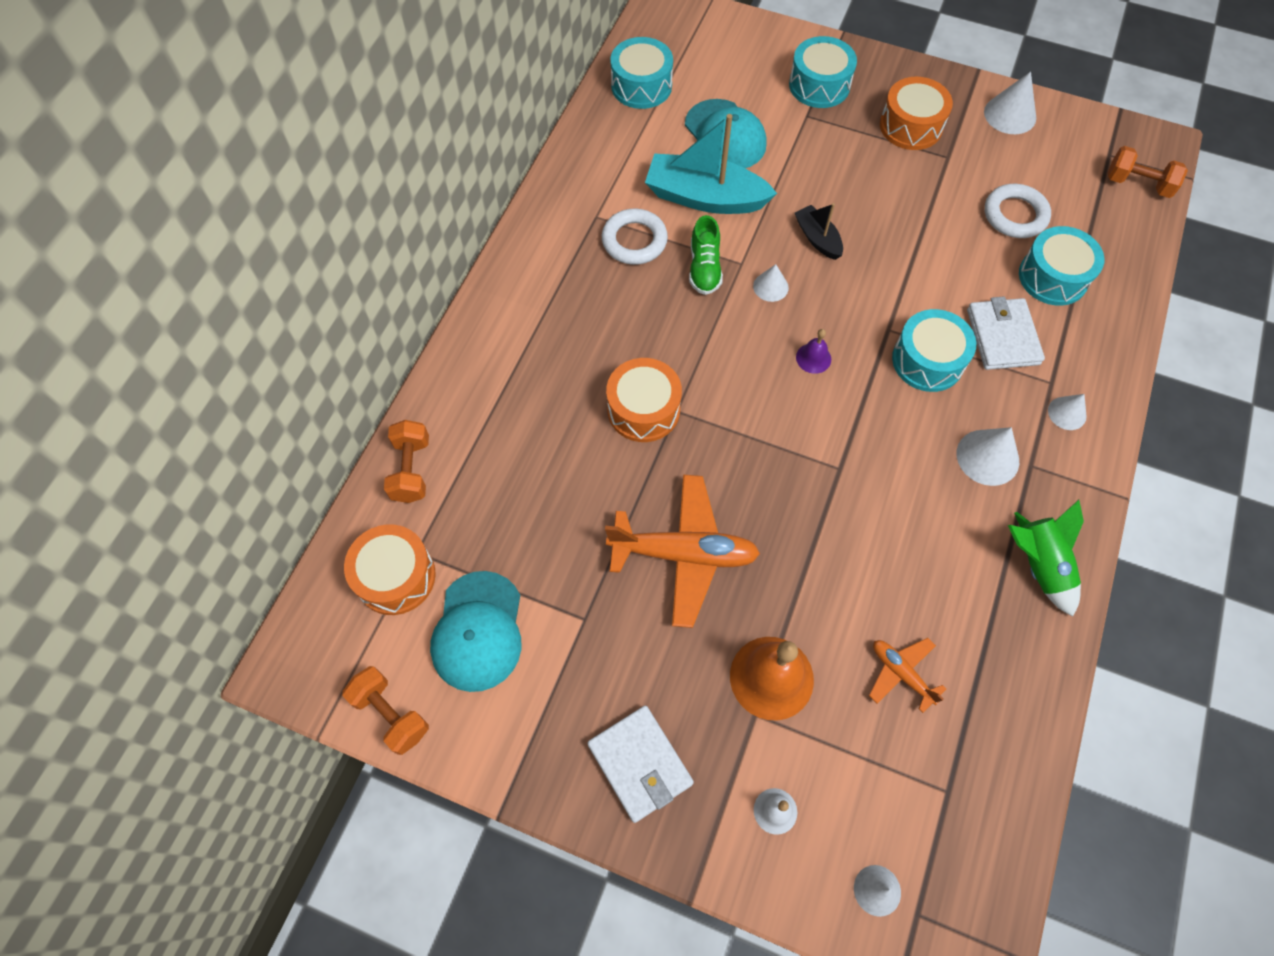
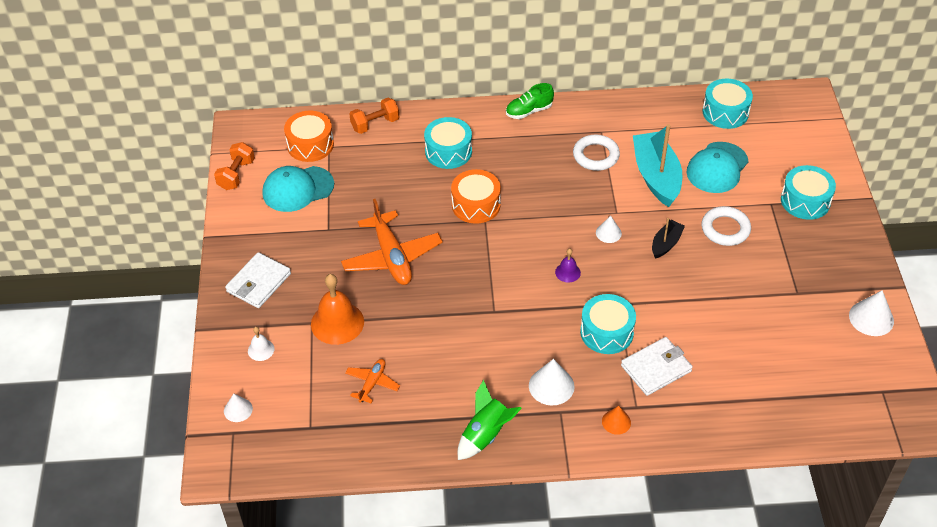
camera: 65 degrees right, 15 degrees down
(704, 268) = (599, 196): green shoe -> green shoe (529, 111)
(911, 126) = (809, 263): orange drum -> none
(1015, 215) = (772, 347): white ring -> white ring (725, 229)
(1053, 277) = (731, 384): turquoise drum -> turquoise drum (448, 151)
(1067, 413) = (616, 422): white cone -> orange cone
(1138, 184) = (866, 417): orange dumbbell -> none

